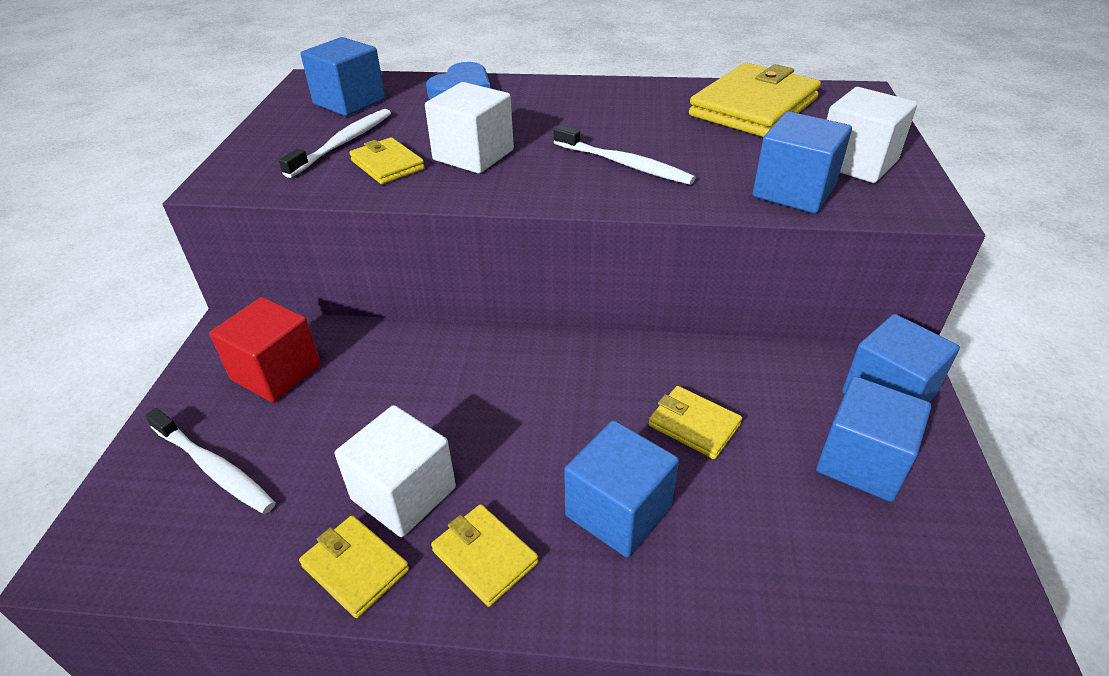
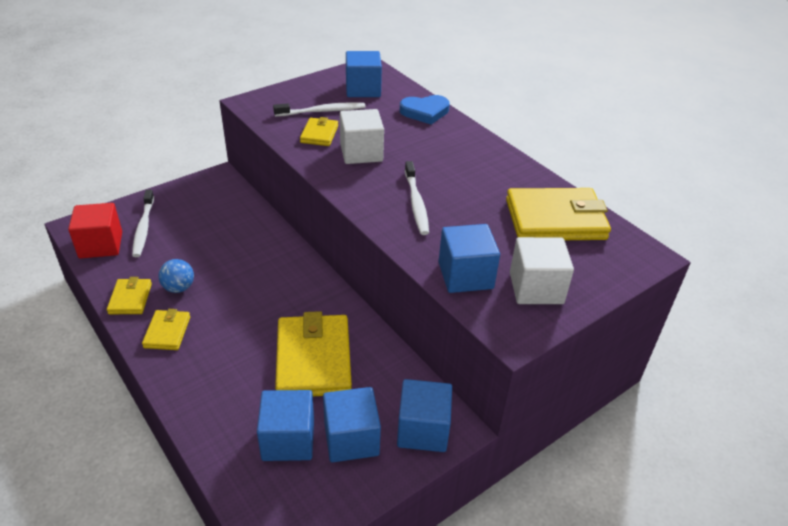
camera: 45 degrees right, 0 degrees up
(276, 372) = (210, 207): red cube -> red cube (101, 245)
(403, 493) = (179, 288): white cube -> blue ball
(618, 511) = (230, 360): blue cube -> blue cube (288, 439)
(694, 425) = (313, 359): yellow wallet -> yellow wallet, size x1.97

